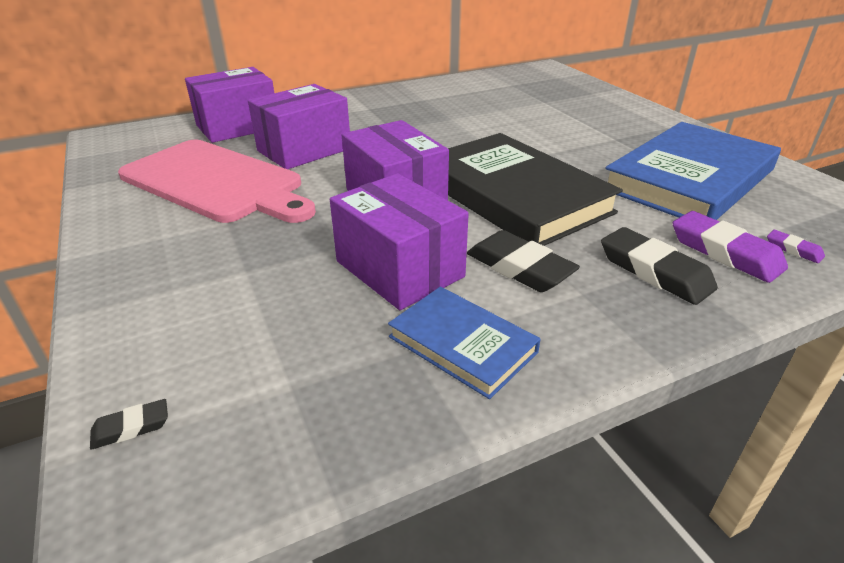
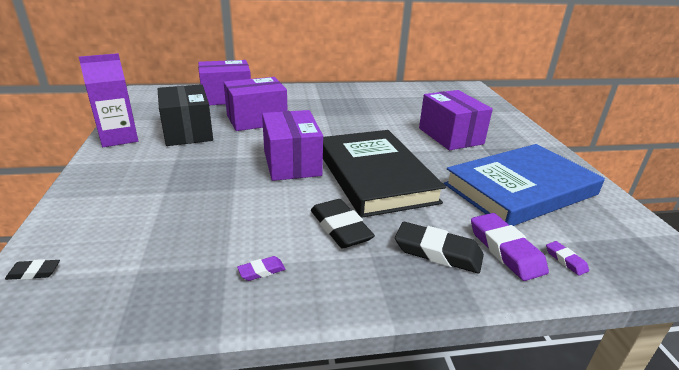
camera: 15 degrees right, 5 degrees down
(115, 208) = (119, 138): none -> purple carton
(216, 182) = (188, 132): pink cutting board -> black box
(399, 269) = (259, 211): purple box -> purple box (450, 136)
(462, 344) = (261, 271): blue book -> purple eraser
(654, 271) = (438, 252): black eraser -> black eraser turned 45 degrees counterclockwise

